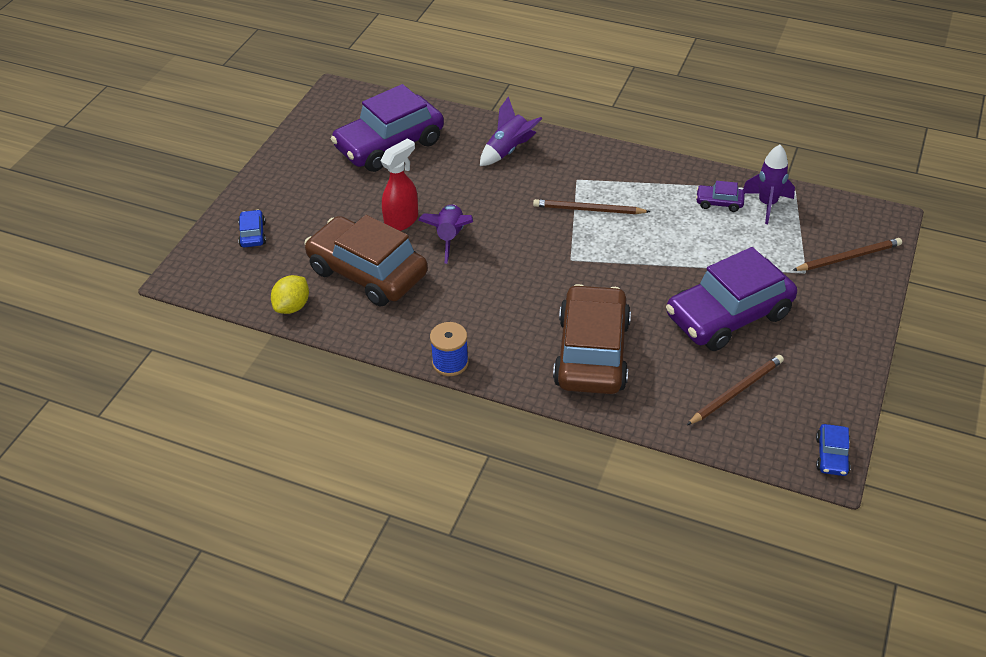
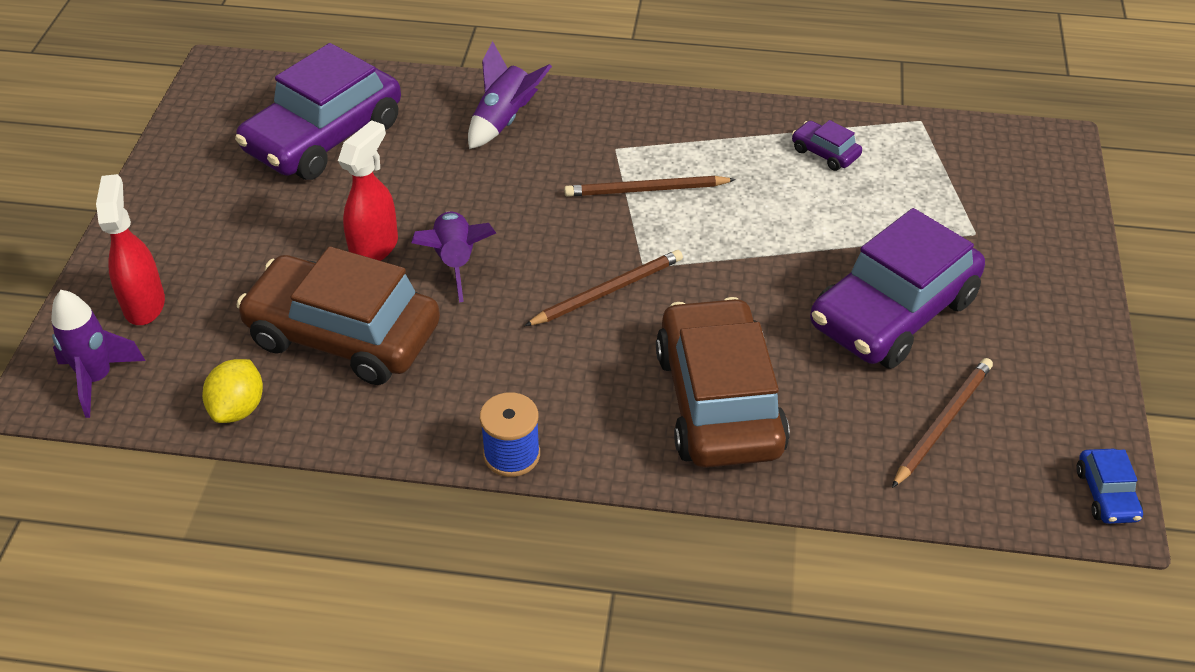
camera: 15 degrees left, 0 degrees up
(253, 234) = (144, 304): blue car -> red spray bottle
(719, 202) = (825, 153): purple car -> purple car turned 45 degrees clockwise
(767, 204) = (890, 146): purple rocket -> purple rocket (97, 379)
(848, 257) = (1025, 203): brown pencil -> brown pencil (608, 291)

